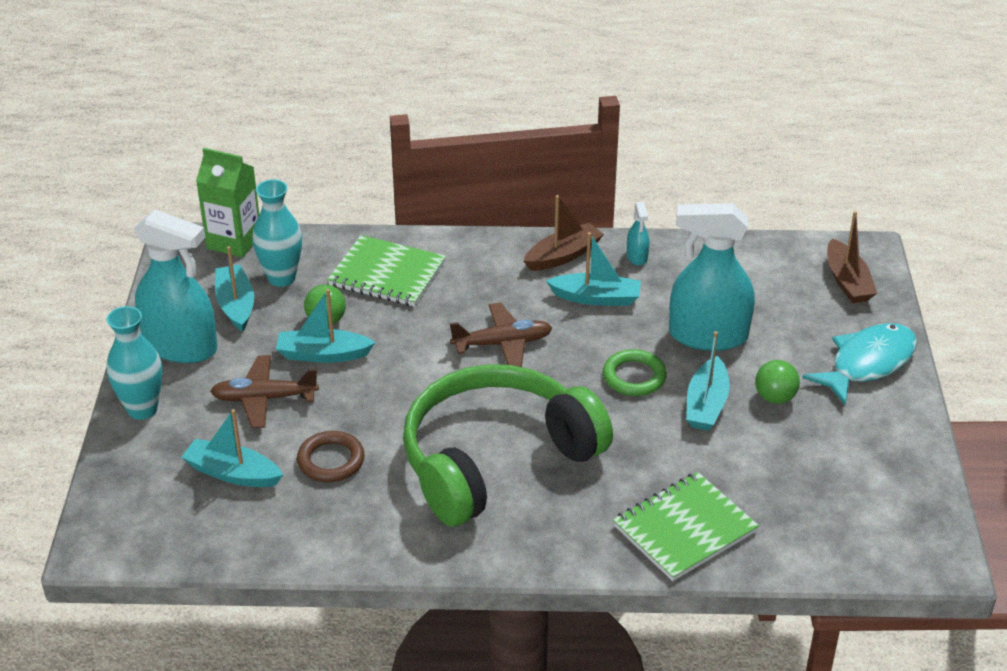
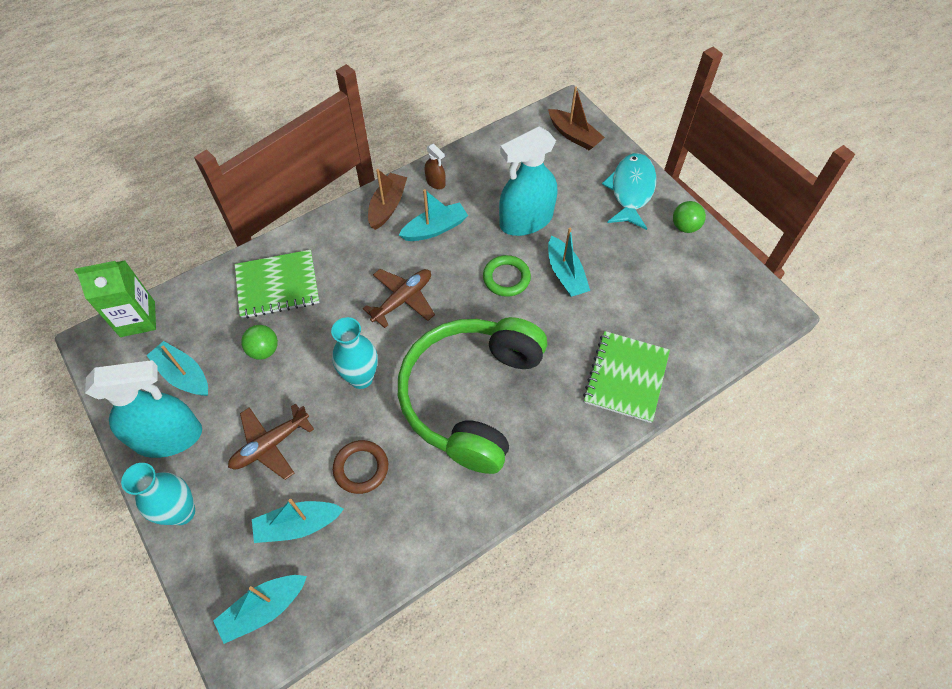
camera: 35 degrees left, 20 degrees up
(281, 278) = (201, 331): turquoise vase -> turquoise vase (361, 378)
(323, 354) = (284, 380): turquoise boat -> turquoise boat (263, 609)
(637, 257) = (435, 182): turquoise spray bottle -> brown spray bottle
(775, 397) = (600, 245): green ball -> green ball (685, 226)

